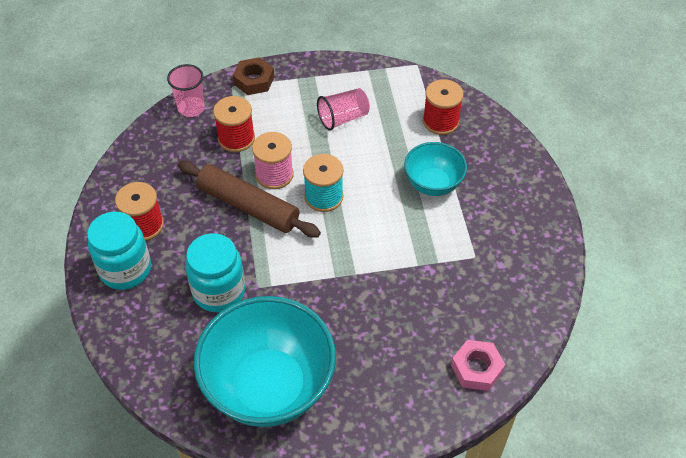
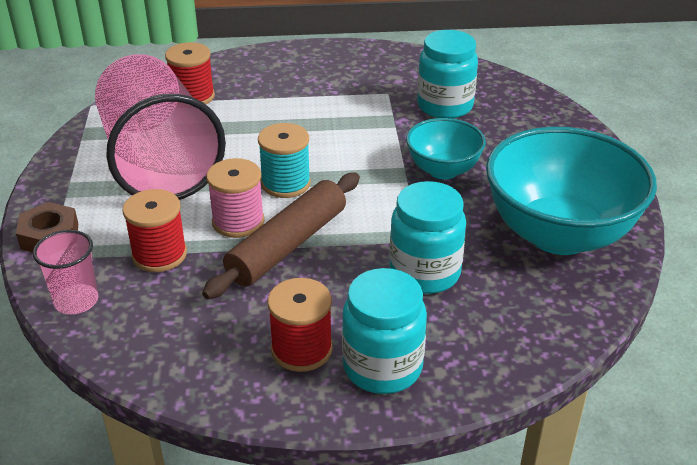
camera: 85 degrees left, 15 degrees down
(343, 118) = (159, 162): pink cup -> pink cup, size x2.37
(433, 184) = (285, 109): turquoise bowl -> turquoise bowl (443, 170)
(459, 303) = (445, 106): none -> turquoise jar
(476, 368) = (520, 104): pink nut -> none

